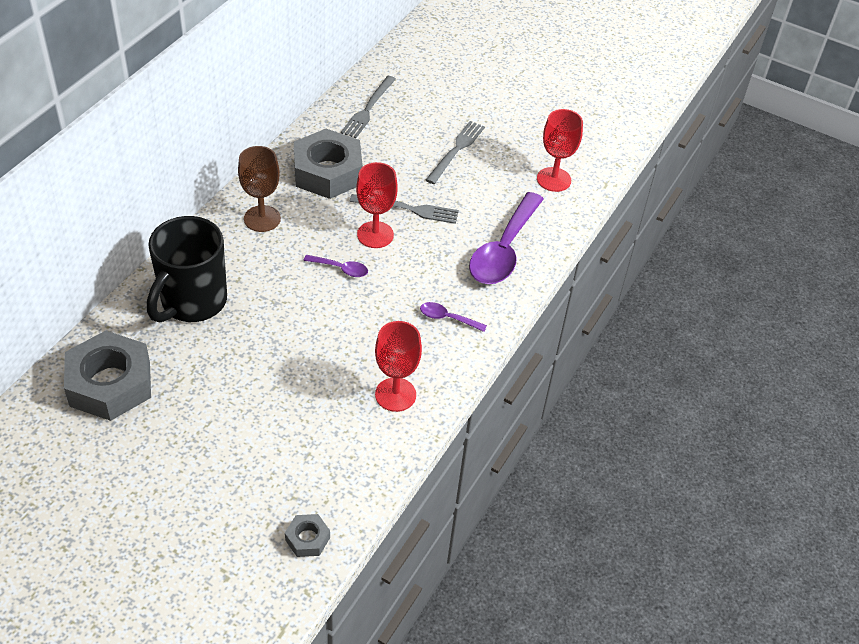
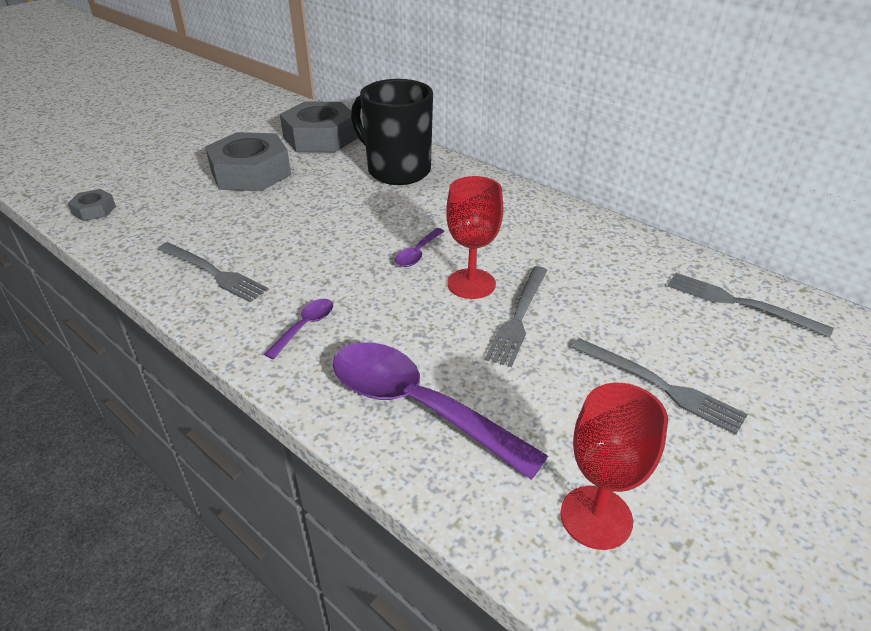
camera: 105 degrees right, 10 degrees down
(262, 219) = (508, 210): brown goblet -> none
(328, 172) = (591, 258): grey nut -> grey nut (250, 173)
(395, 394) = (213, 273): red goblet -> grey fork

